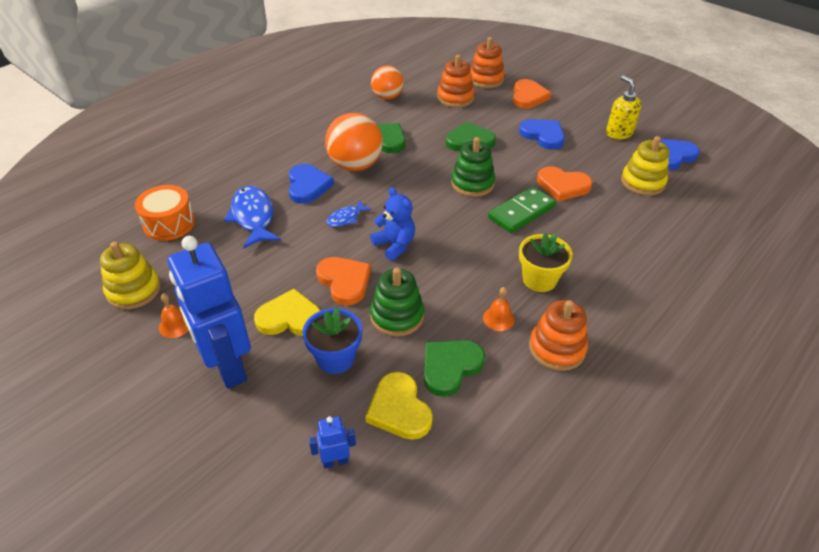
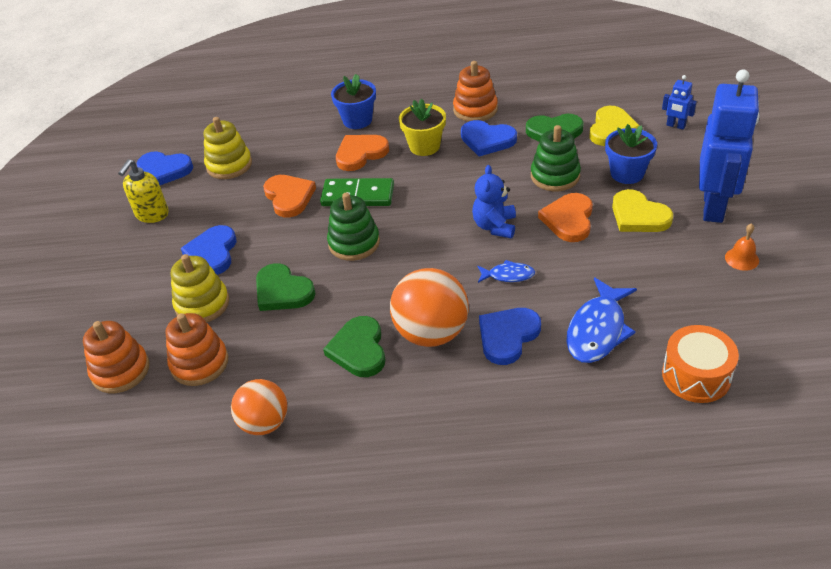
camera: 130 degrees left, 0 degrees up
(133, 290) = (769, 313): yellow stacking toy -> yellow stacking toy (202, 304)
(498, 318) = (487, 140): orange bell -> blue heart
(528, 96) = (133, 310): orange heart -> orange heart (360, 154)
(631, 271) = (357, 120): none -> blue flower pot

